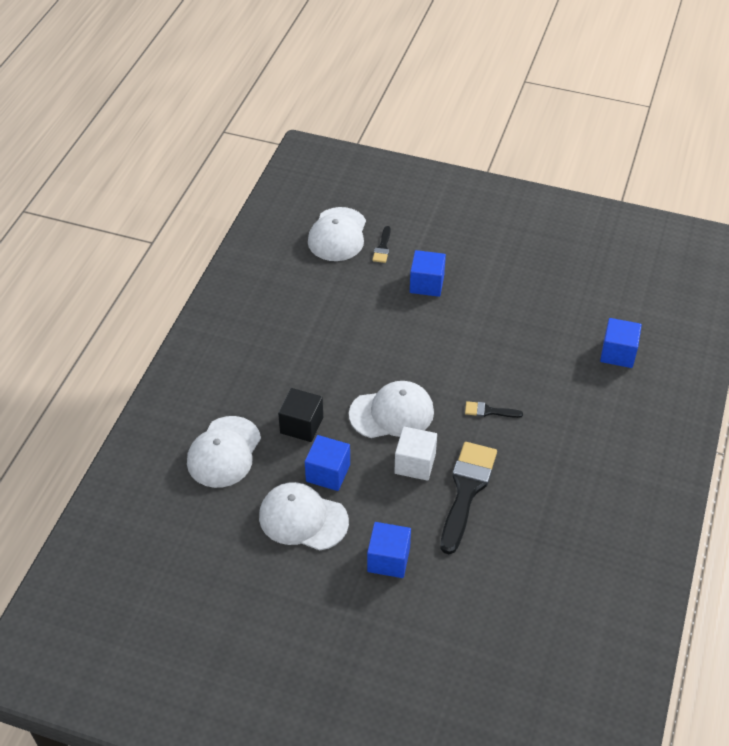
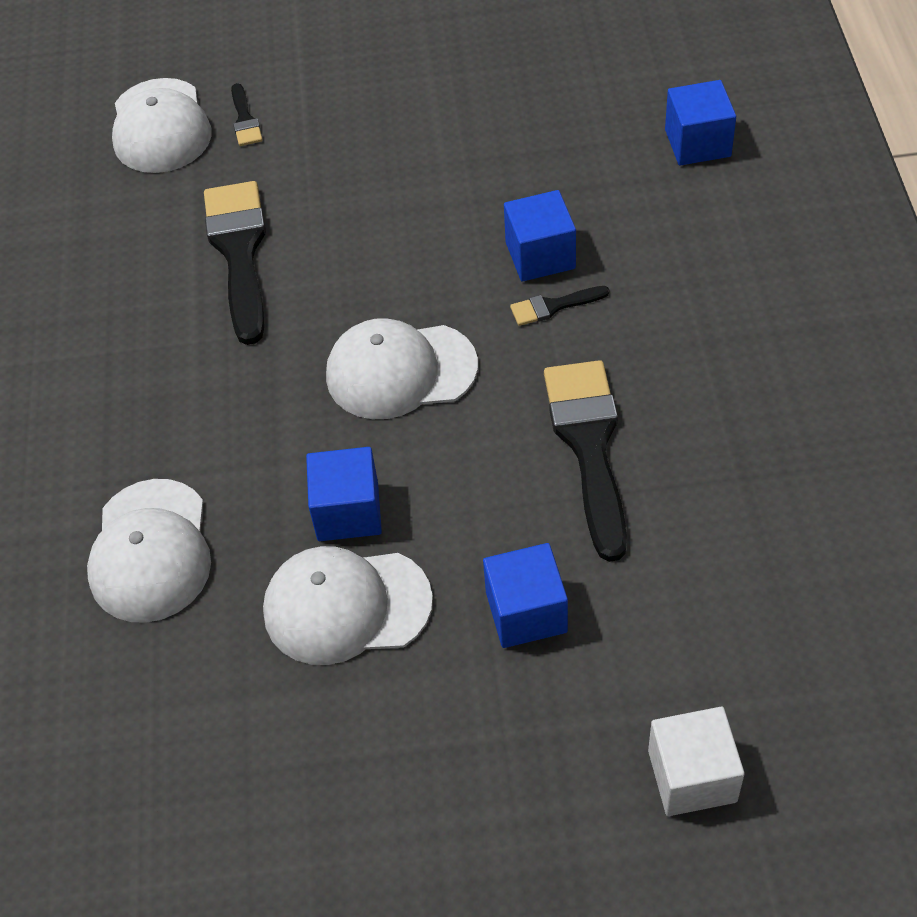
camera: 20 degrees left, 5 degrees up
(301, 425) = (261, 451): black cube -> none
(343, 318) = (239, 252): none -> black brush
(392, 413) = (400, 371): white cap -> white cap turned 150 degrees counterclockwise
(415, 463) = (482, 436): white cube -> white cube (692, 776)
(426, 284) = (346, 149): blue cube -> blue cube (540, 255)

